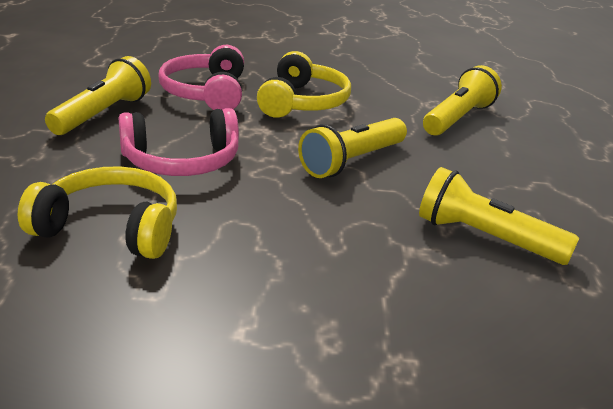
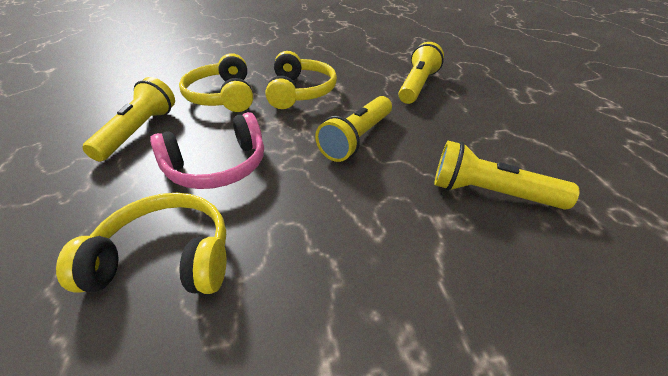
camera: 10 degrees left, 10 degrees up
(206, 93) = (222, 96): pink headphones -> yellow headphones

